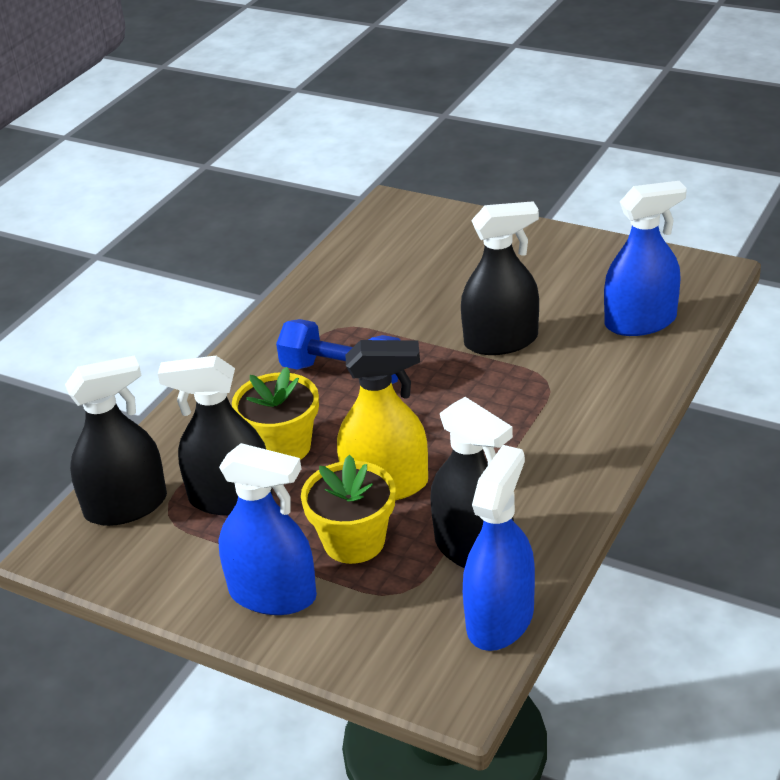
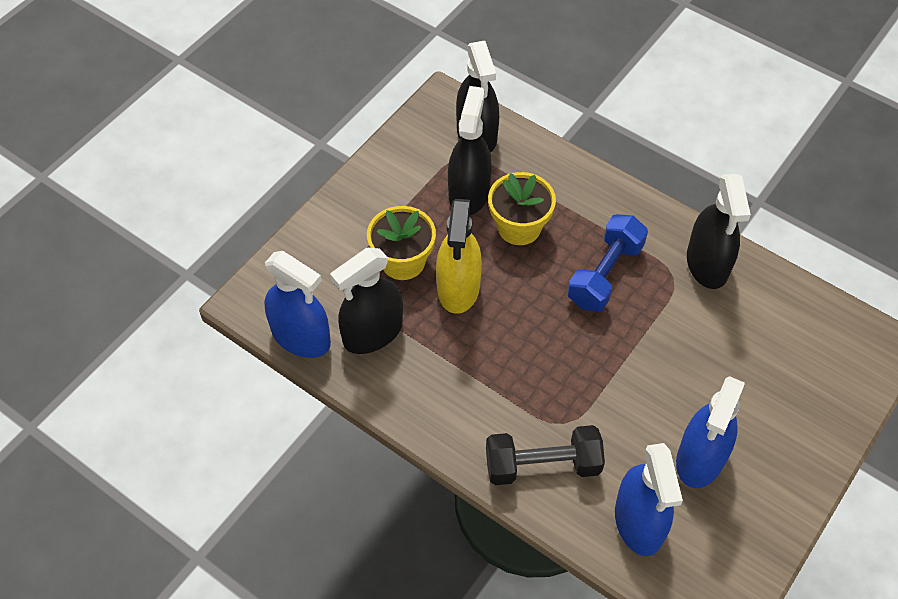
camera: 95 degrees right, 20 degrees up
(273, 594) = (365, 211): blue spray bottle -> blue spray bottle (700, 458)
(501, 341) = (629, 398): black spray bottle -> black spray bottle (707, 264)
(604, 388) = (542, 465): none -> black dumbbell

